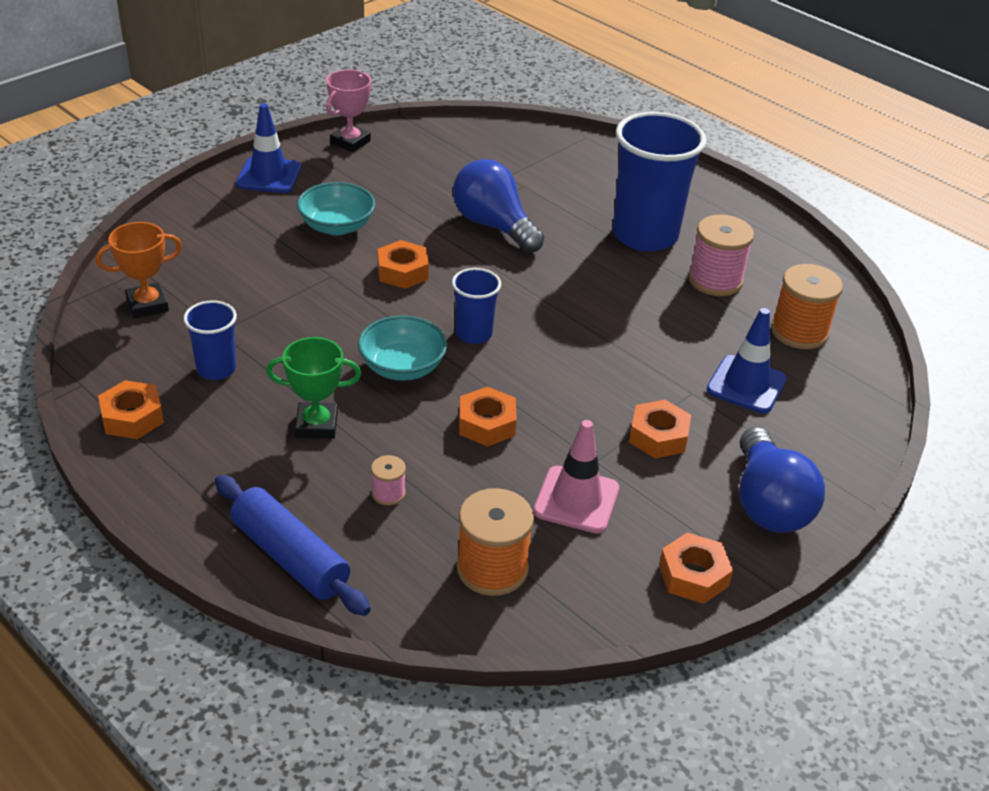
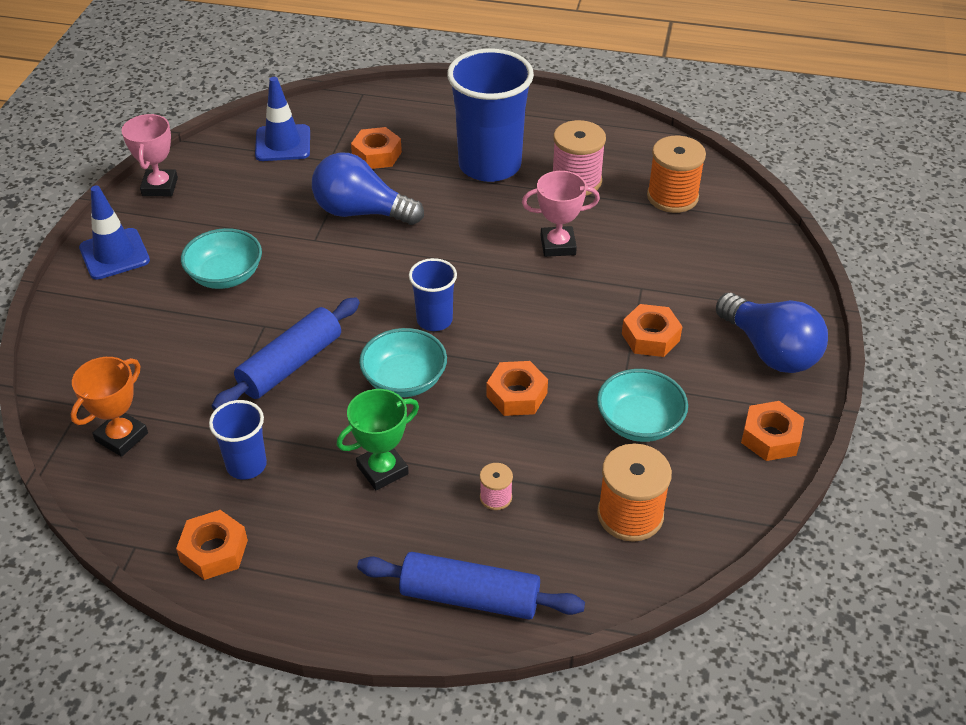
camera: 30 degrees left, 5 degrees up
(322, 313) = (290, 365): none -> blue rolling pin
(402, 272) = (324, 292): orange nut -> orange nut (377, 155)
(576, 500) = (639, 422): pink traffic cone -> turquoise bowl
(644, 324) = (558, 245): none -> pink trophy
(746, 385) = (674, 261): blue traffic cone -> blue traffic cone (283, 143)

